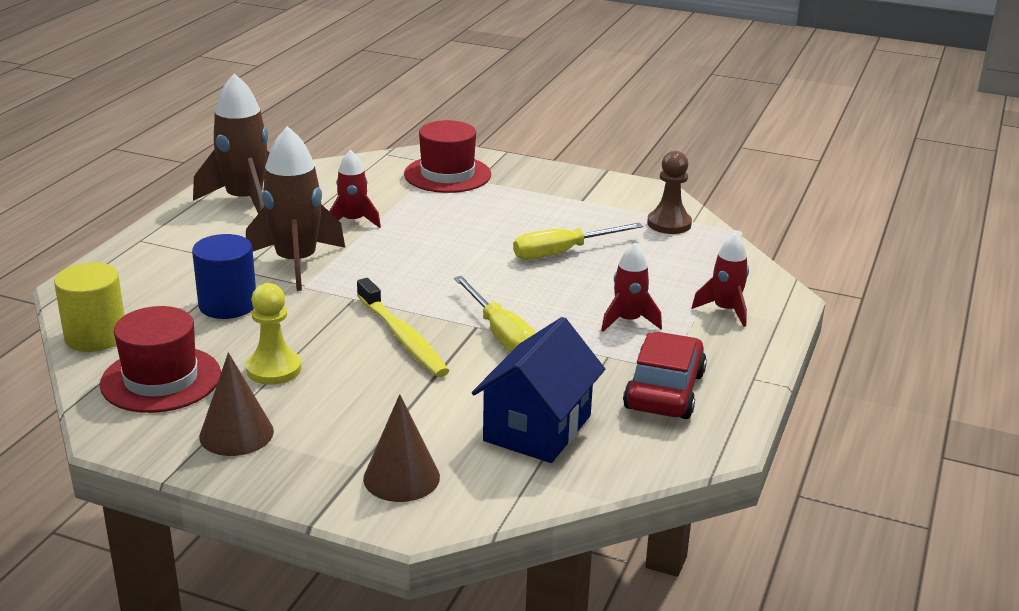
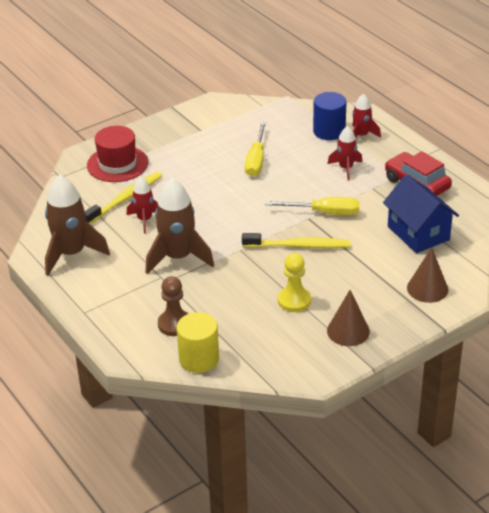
camera: 55 degrees left, 10 degrees up
(161, 379) = (270, 344): red hat -> none
(228, 305) = (206, 298): blue cylinder -> blue cylinder (329, 131)
(384, 198) = (125, 198): none -> yellow toothbrush
(669, 224) = (258, 114): brown pawn -> brown pawn (174, 324)

